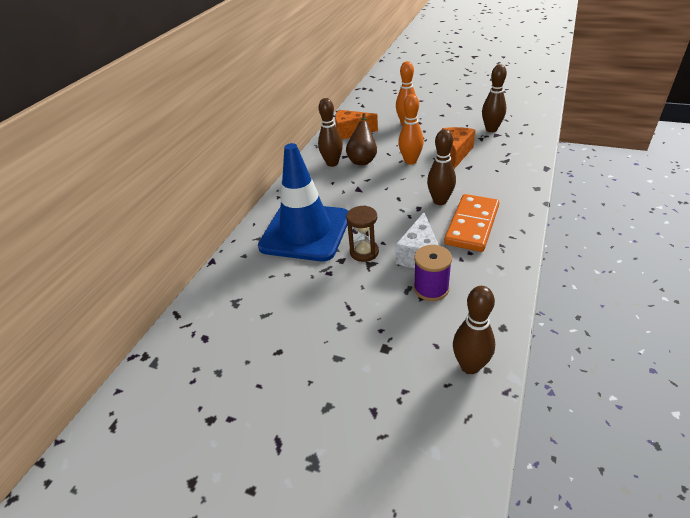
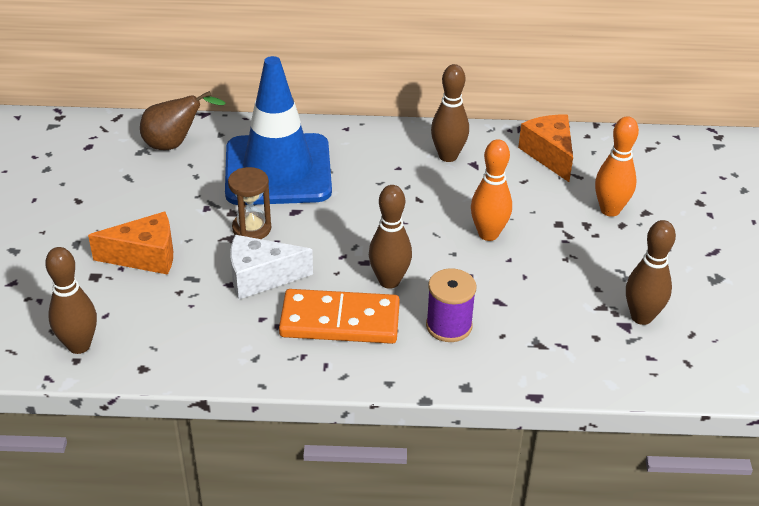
camera: 65 degrees right, 0 degrees up
(363, 159) = (471, 184): brown pear -> brown pear (175, 144)
(431, 288) = (197, 298): purple spool -> purple spool (449, 326)
(456, 153) = (537, 281): orange cheese -> orange cheese (145, 256)

